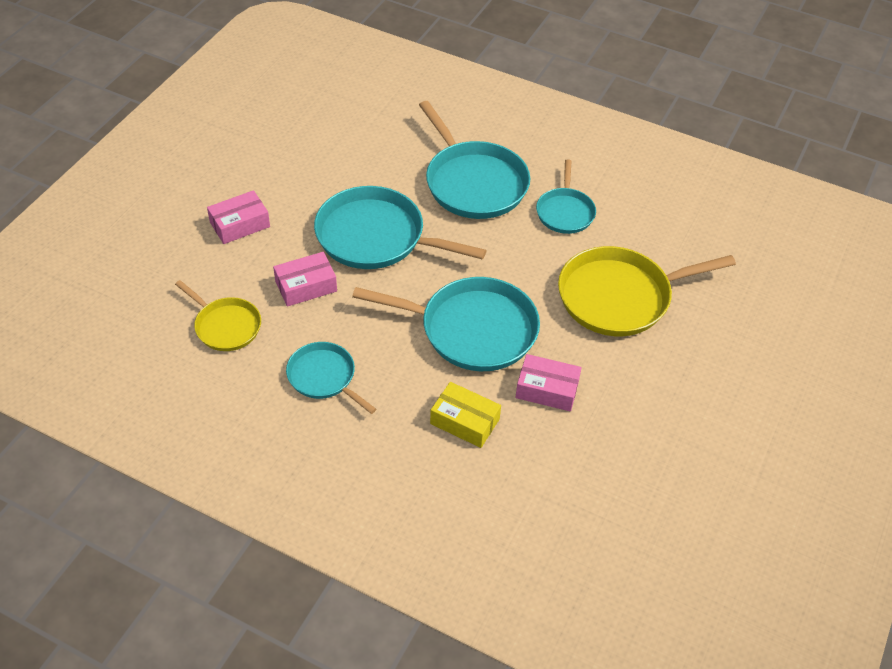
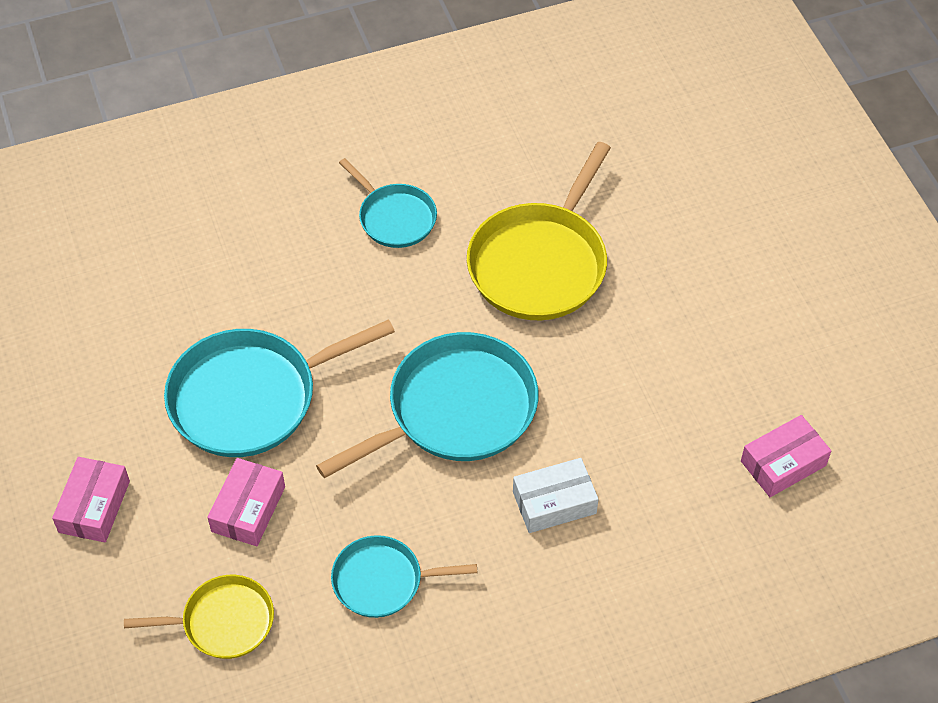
camera: 45 degrees left, 5 degrees up
(464, 421) = (554, 502): yellow box -> white box
(474, 183) = (274, 258): turquoise pan -> none
(547, 389) = (584, 408): pink box -> pink box (783, 463)

